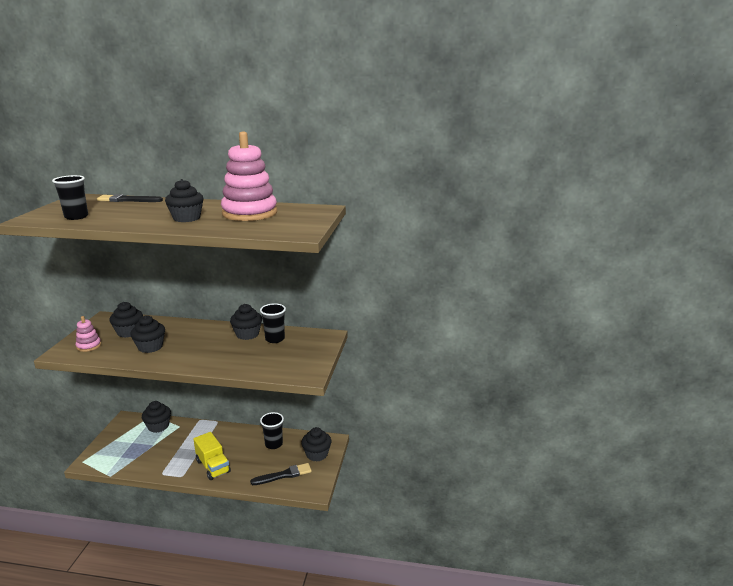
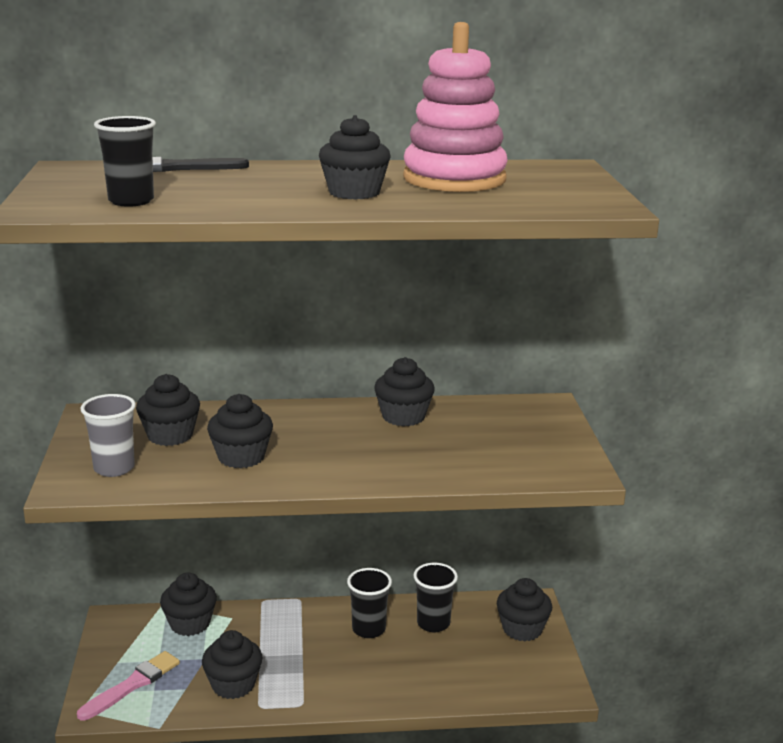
camera: 15 degrees left, 0 degrees up
(89, 346) = (114, 468): pink stacking toy -> grey cup
(112, 453) = (132, 685): none -> pink brush
(157, 460) = (233, 685): none -> black cupcake
(213, 466) = (349, 678): yellow truck -> none
(275, 339) = (461, 419): black cup -> black cup (368, 629)
(283, 475) = (489, 673): black brush -> none

